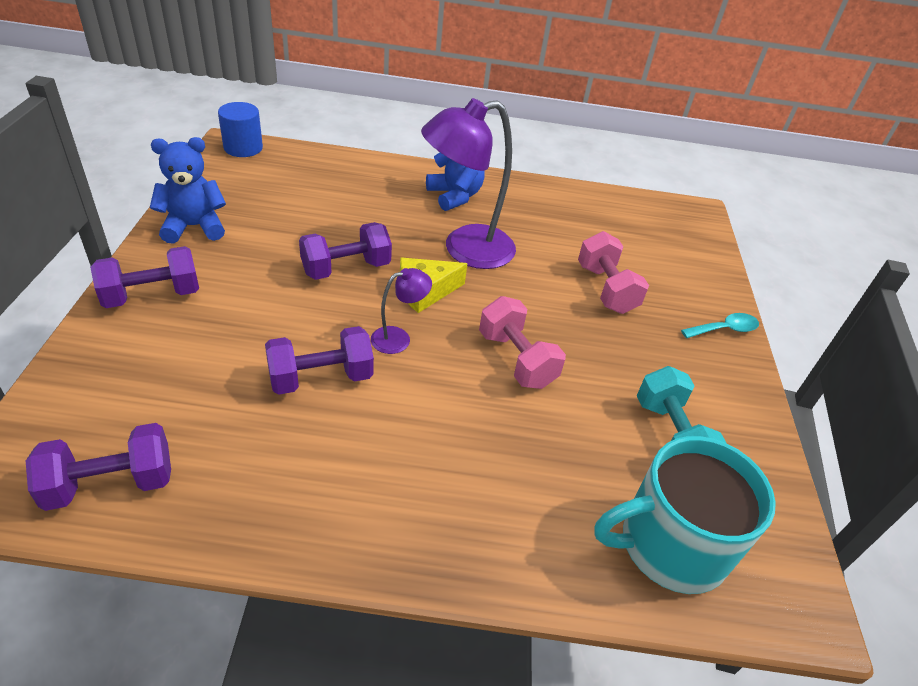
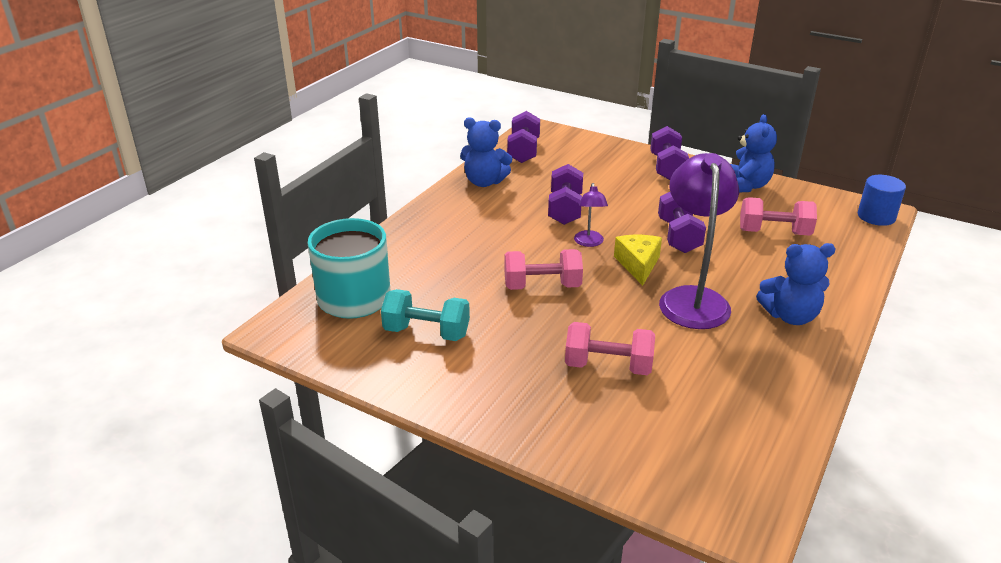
camera: 120 degrees right, 10 degrees down
(261, 505) = (484, 182): none -> blue teddy bear
(306, 205) = (774, 232): none -> pink dumbbell
(724, 329) = (516, 426): turquoise spoon -> none

